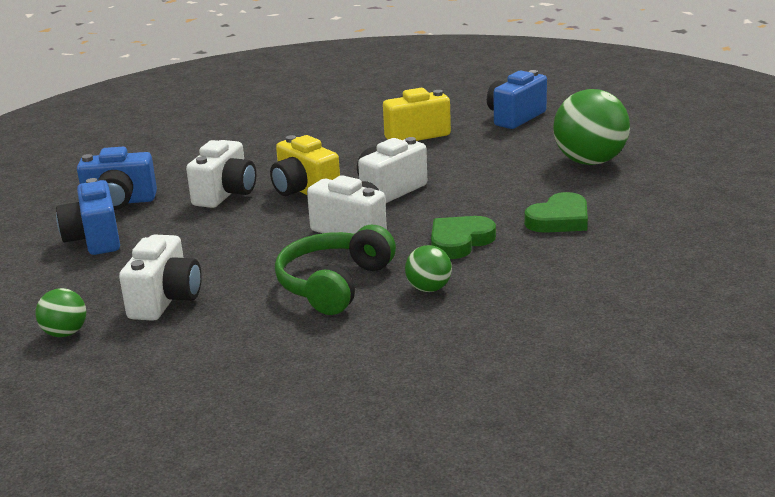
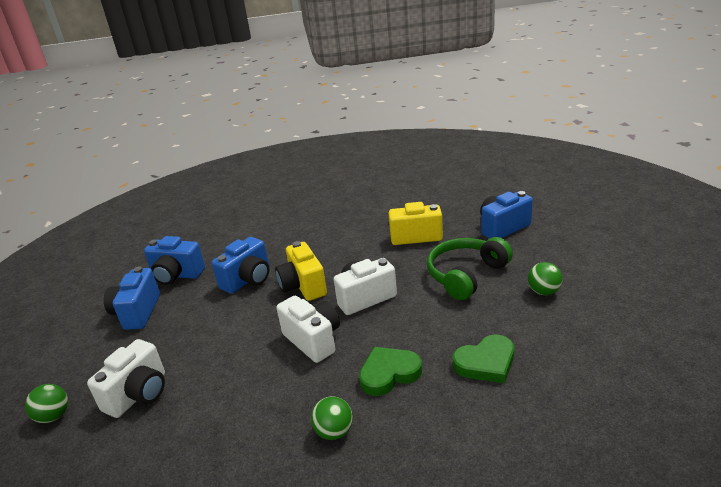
camera: 20 degrees right, 5 degrees up
(226, 194) = (248, 280): white camera -> blue camera
(334, 284) = (264, 406): green headphones -> green headphones (466, 275)
(589, 162) = (543, 291): green ball -> green ball, size x0.50

